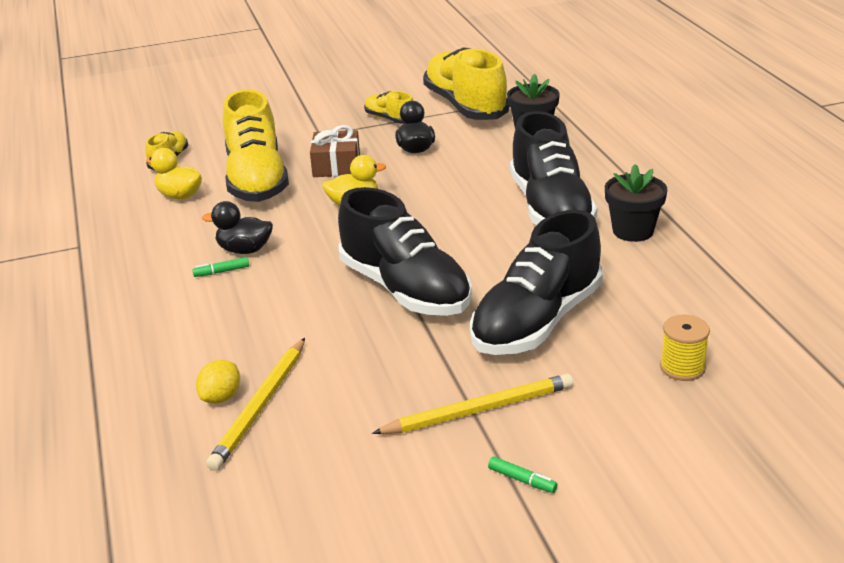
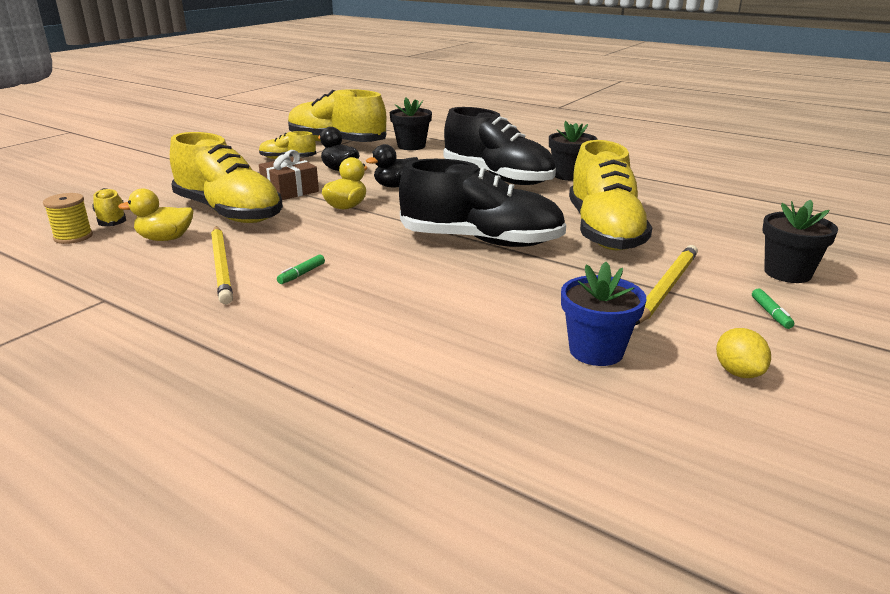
camera: 40 degrees left, 5 degrees down
(221, 397) = (460, 354): yellow lemon -> yellow lemon (738, 372)
(244, 250) = (298, 255): black duck -> black duck (396, 186)
(261, 406) = (507, 346): yellow pencil -> yellow pencil (222, 266)
(315, 442) = (596, 351): none -> blue flower pot
(522, 480) = (771, 313): green marker -> green marker turned 90 degrees clockwise
(536, 322) = (604, 231): black shoe -> yellow shoe
(629, 448) = (787, 273): none -> black flower pot
(682, 367) = (729, 227): yellow spool -> yellow spool (73, 237)

